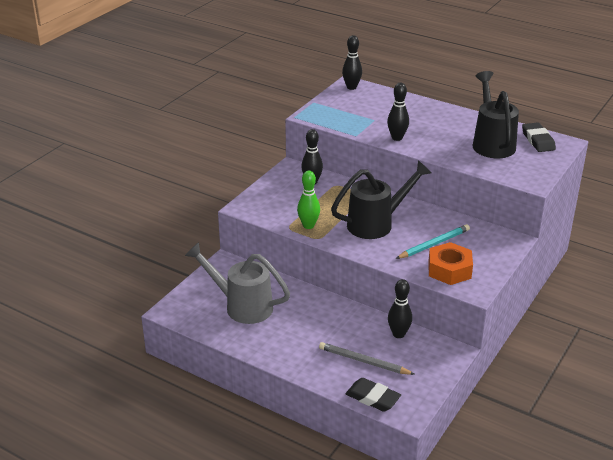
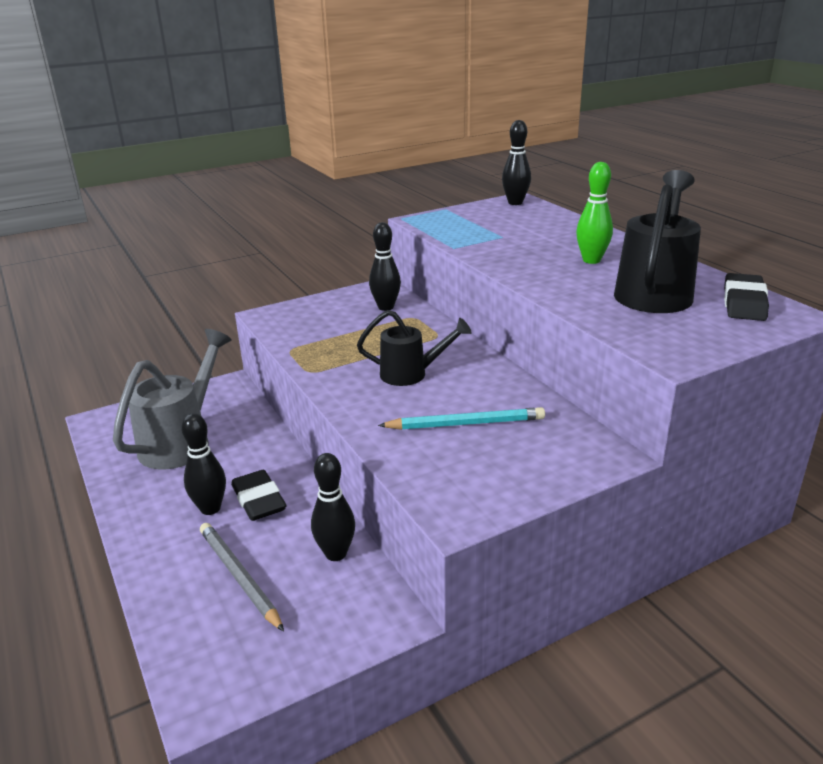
camera: 30 degrees right, 5 degrees down
(242, 306) = (181, 441): grey watering can -> grey watering can turned 60 degrees clockwise
(308, 225) = (317, 353): green bowling pin -> green bowling pin (591, 260)
(372, 398) = (183, 644): black eraser -> black eraser (258, 500)
(376, 224) = (411, 374): black watering can -> black watering can, size x0.63
(397, 138) = (508, 259): black bowling pin -> black bowling pin (210, 508)
(449, 270) = (448, 468): orange nut -> none

